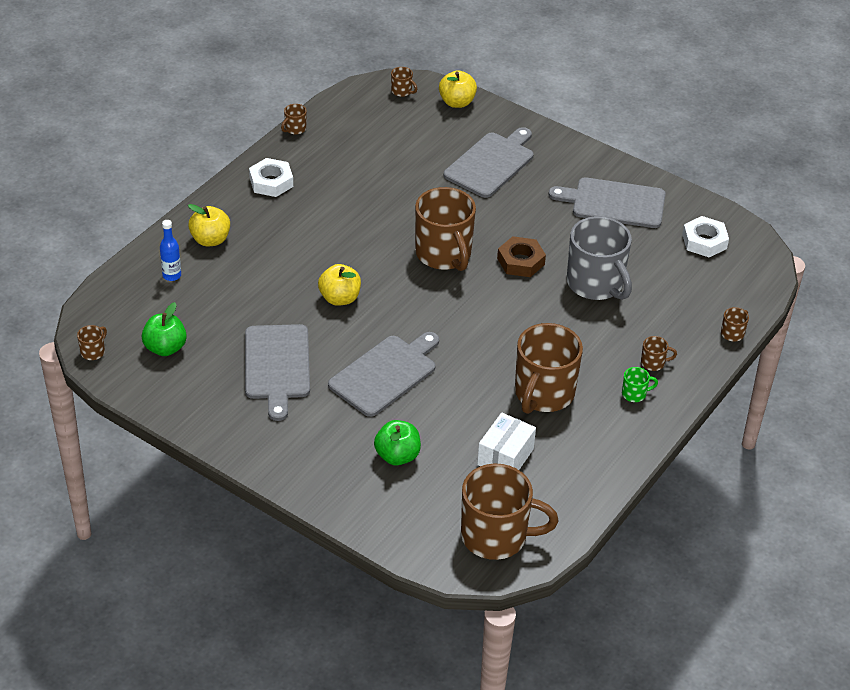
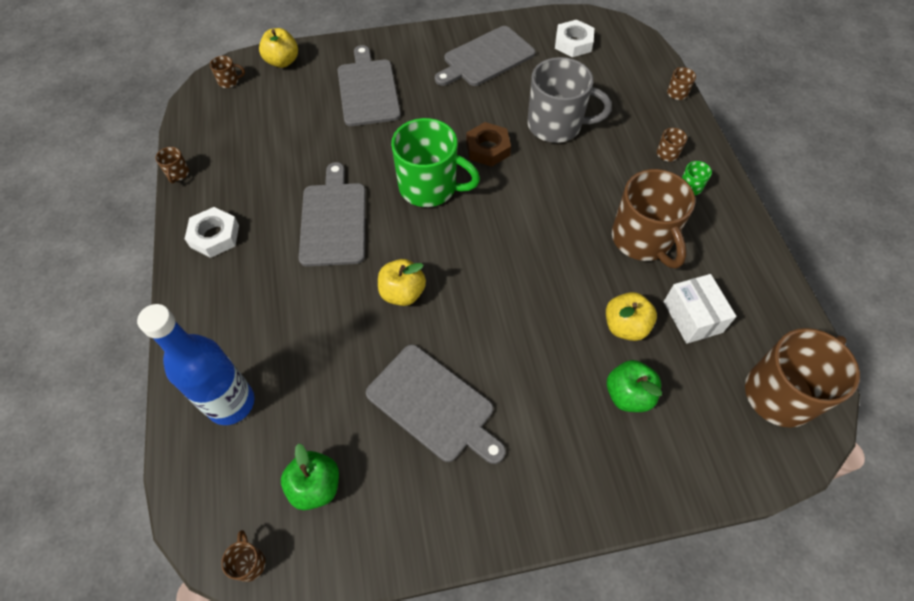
camera: 45 degrees left, 15 degrees up
(172, 275) = (231, 403): blue bottle -> blue bottle, size x2.11
(210, 240) = (225, 335): yellow apple -> yellow apple (625, 326)
(385, 374) = (523, 328): grey cutting board -> grey cutting board (334, 220)
(444, 254) = (429, 187): brown mug -> green mug

